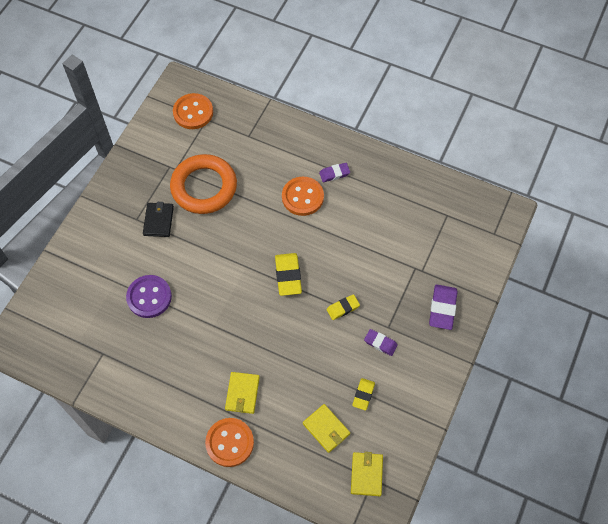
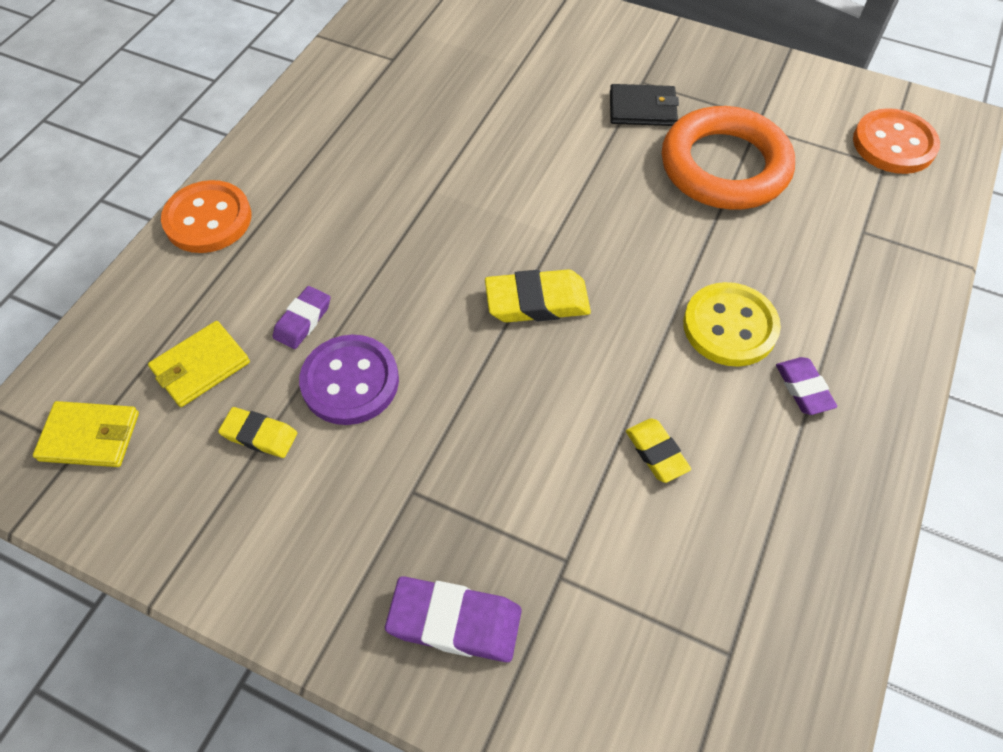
camera: 90 degrees right, 5 degrees down
(149, 297) = (491, 105): purple button -> purple button (350, 381)
(242, 393) = (296, 234): yellow wallet -> none
(302, 197) = (729, 326): orange button -> yellow button
(343, 308) = (462, 400): yellow eraser -> yellow eraser (656, 452)
(380, 343) = (374, 473): purple eraser -> purple eraser (303, 320)

